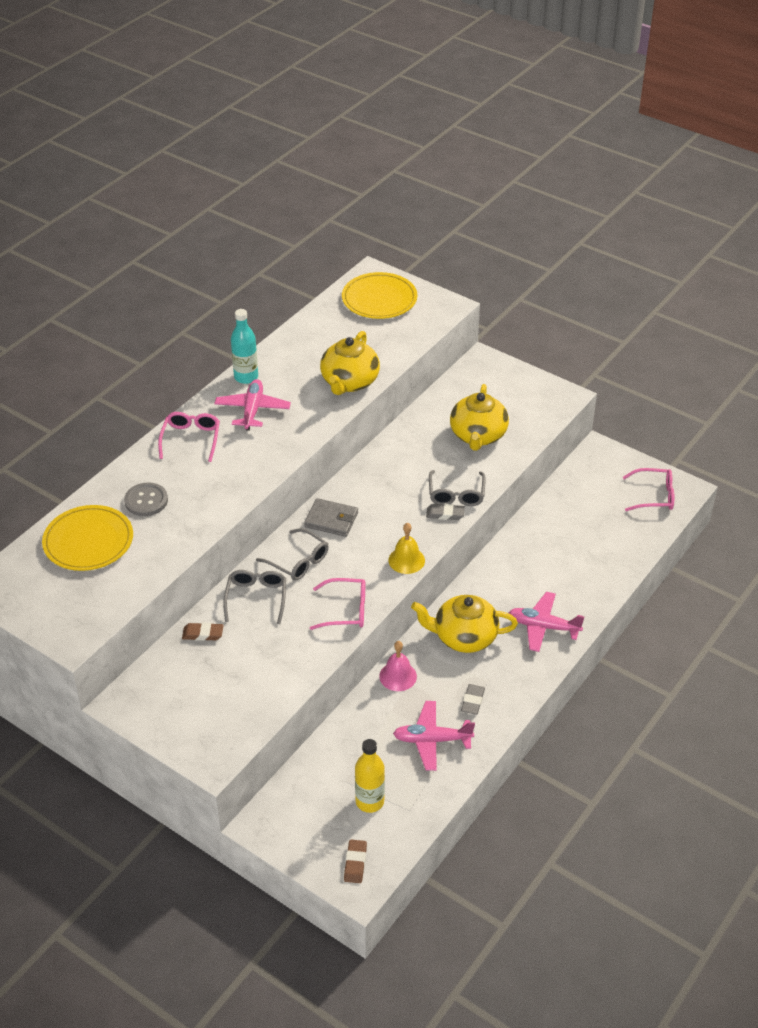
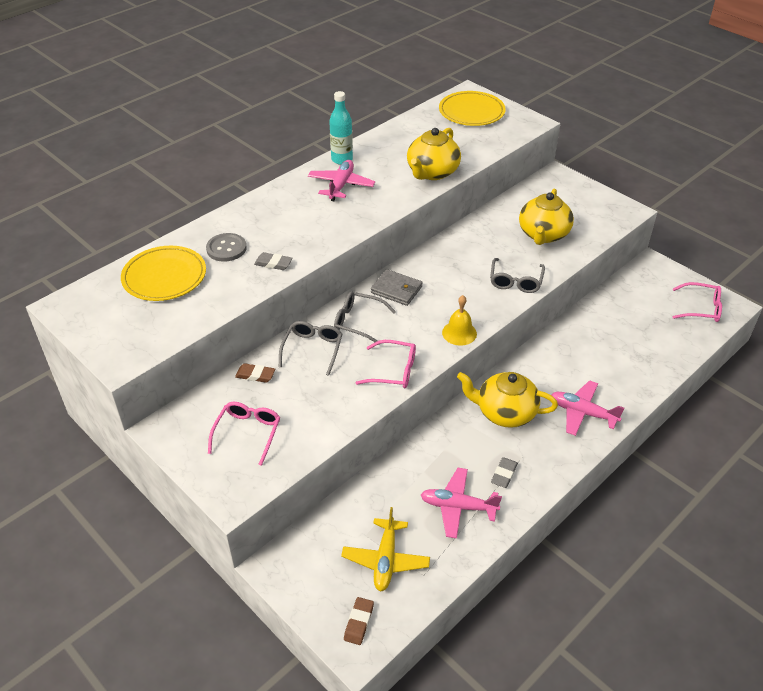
camera: 10 degrees right, 0 degrees up
(191, 439) = (280, 203): pink glasses -> pink glasses (247, 433)
(298, 561) = (358, 322): grey glasses -> grey glasses turned 150 degrees clockwise
(369, 801) = (385, 560): yellow bottle -> yellow plane
(398, 676) = (435, 440): pink bell -> none
(445, 514) = (502, 297): grey eraser -> grey eraser (273, 264)

